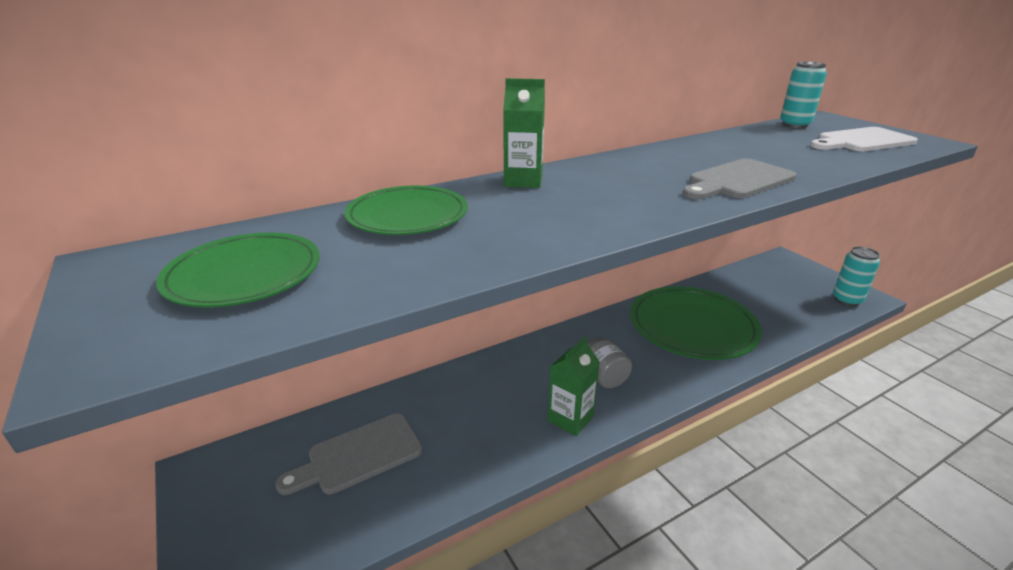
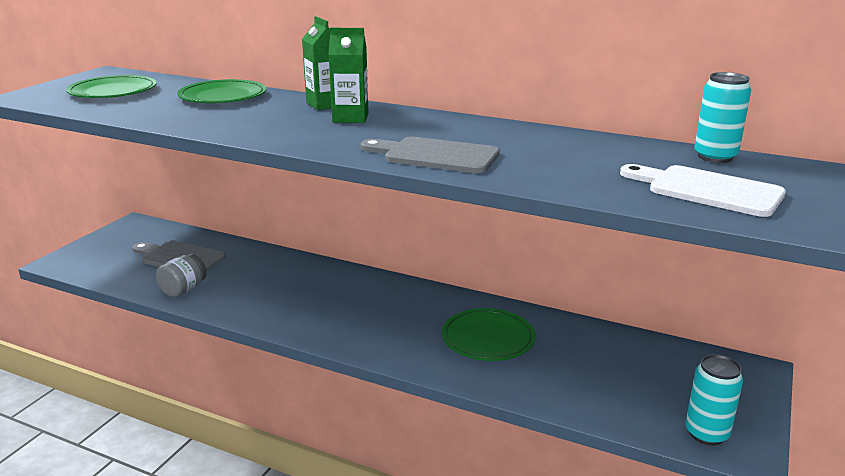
camera: 55 degrees right, 5 degrees down
(570, 419) = (281, 315): green carton -> green carton (350, 118)
(604, 376) = (350, 314): grey jar -> grey jar (183, 289)
(692, 326) = (488, 338): green plate -> green plate, size x0.63

